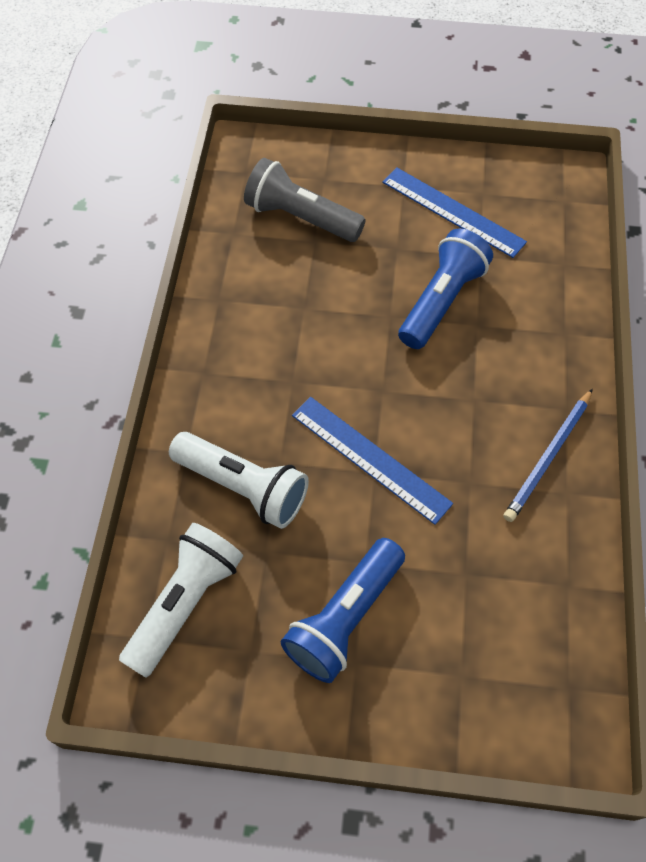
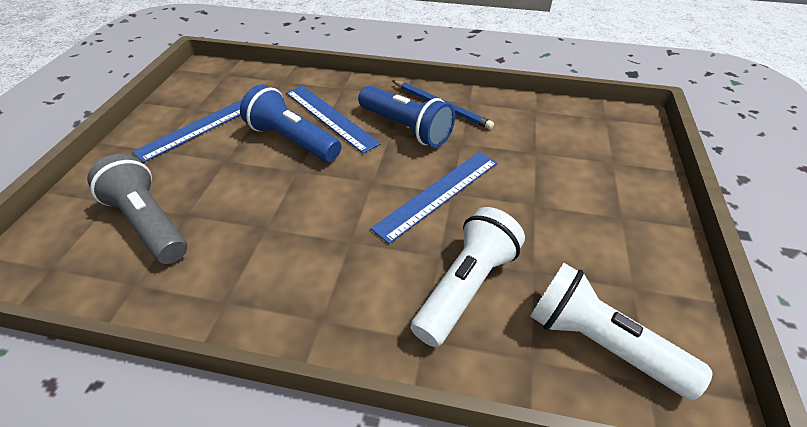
camera: 85 degrees left, 15 degrees down
(301, 217) = (149, 223): grey flashlight -> grey flashlight turned 105 degrees clockwise
(344, 618) = (585, 220): blue flashlight -> blue flashlight (406, 128)
(495, 330) = (330, 117): none -> blue ruler

